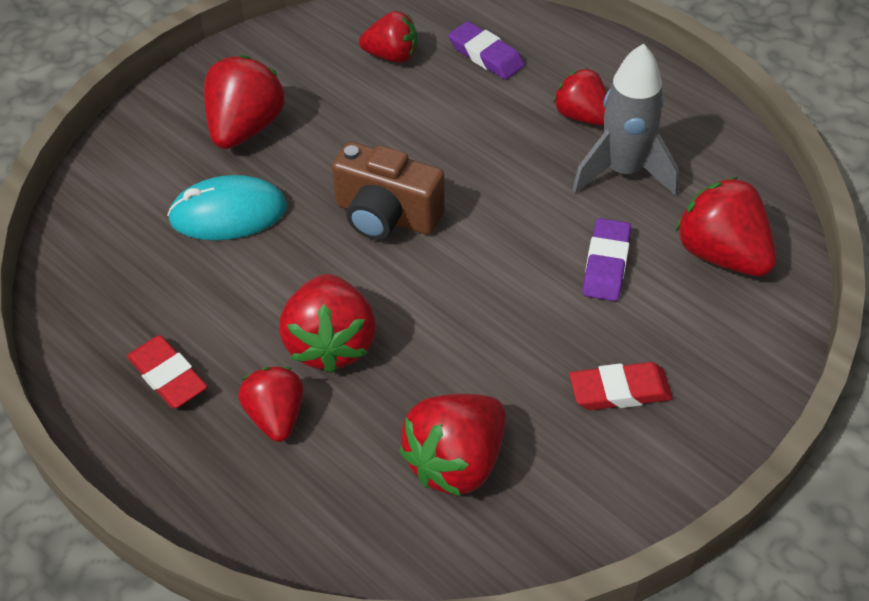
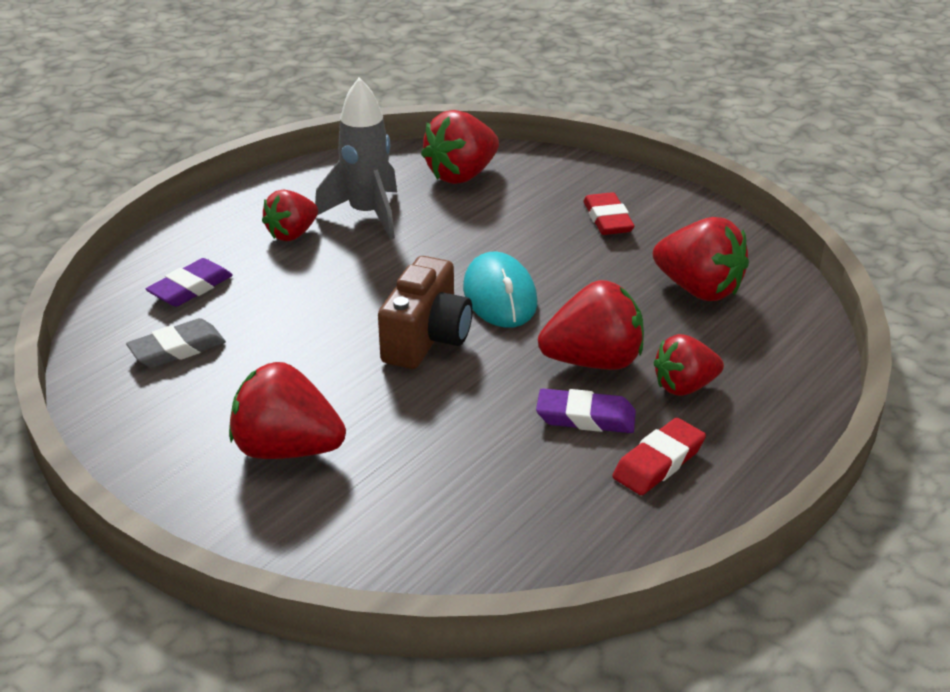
camera: 95 degrees left, 15 degrees down
(228, 213) = (428, 447): turquoise mouse -> turquoise mouse (499, 296)
(392, 56) = (177, 349): red strawberry -> grey eraser
(606, 264) = (477, 224): purple eraser -> purple eraser (585, 417)

